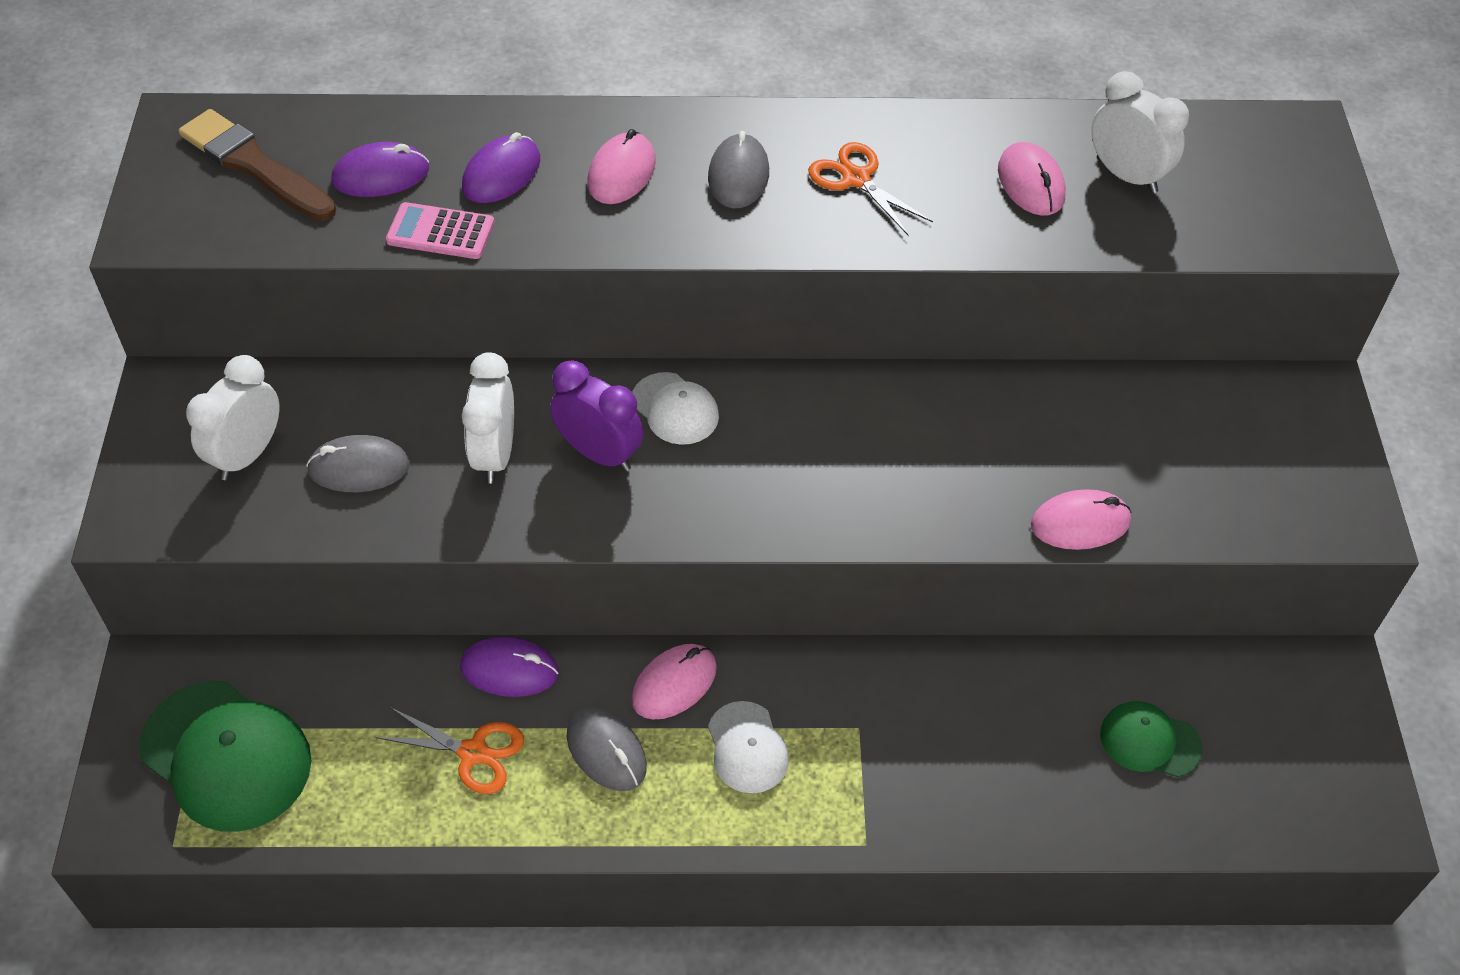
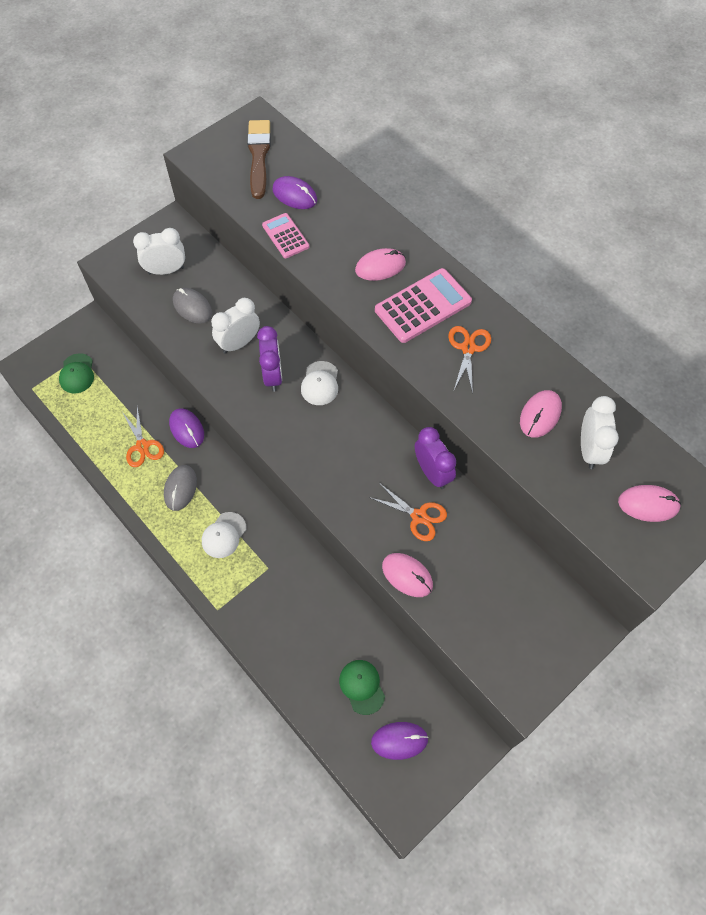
camera: 50 degrees right, 10 degrees up
(226, 756) = (77, 374): green cap -> green cap, size x0.56
(501, 174) = (336, 230): purple mouse -> purple mouse (399, 740)
(674, 684) = (230, 488): pink mouse -> pink mouse (648, 504)
(738, 176) = (423, 306): grey mouse -> pink calculator
(949, 388) = (432, 473): none -> purple clock
(1002, 448) = (419, 516): none -> orange scissors

